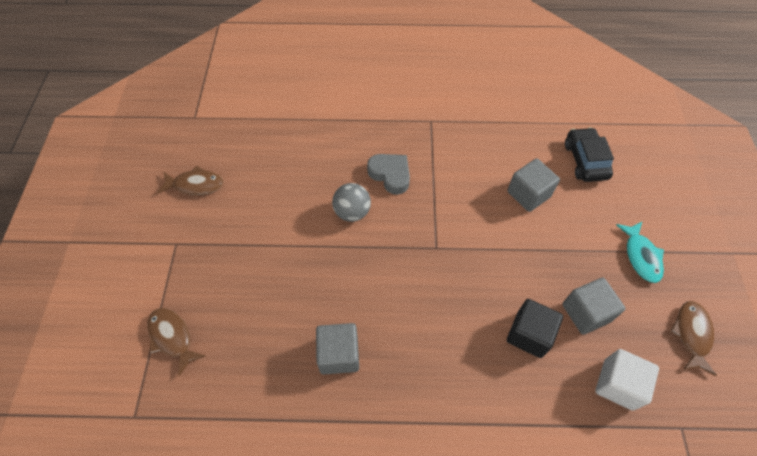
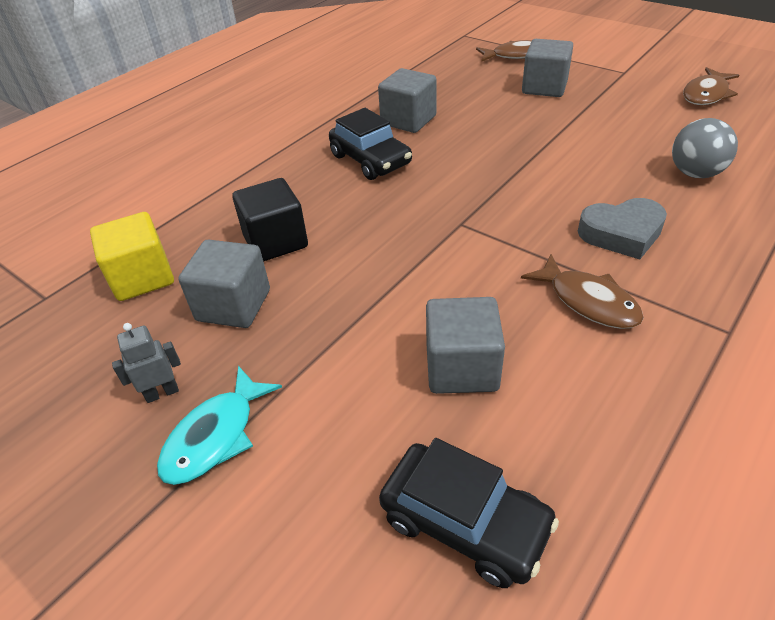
camera: 130 degrees right, 15 degrees down
(230, 285) = (544, 87): none -> grey cube
(352, 212) = (577, 180): grey ball -> grey ball (695, 173)
(409, 343) = (370, 160): none -> black car
(618, 384) = (142, 277): white cube -> yellow cube
(641, 256) = (215, 436): turquoise fish -> turquoise fish turned 90 degrees counterclockwise
(650, 296) = (162, 393): none -> grey robot
(691, 334) = (72, 396): brown fish -> brown fish (588, 301)

